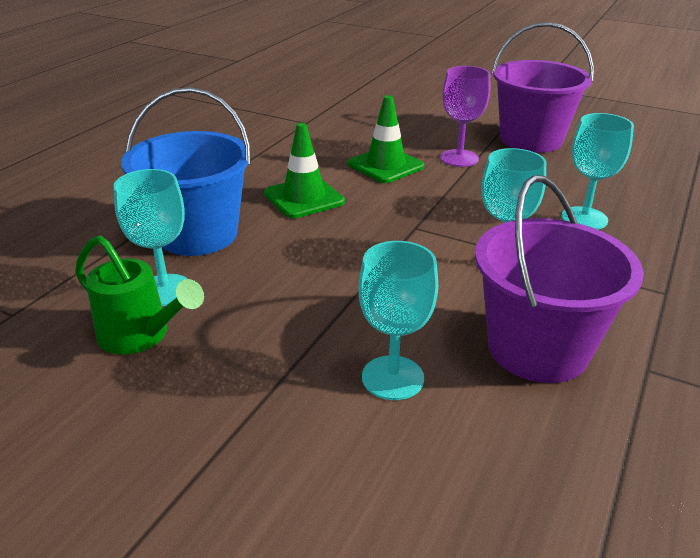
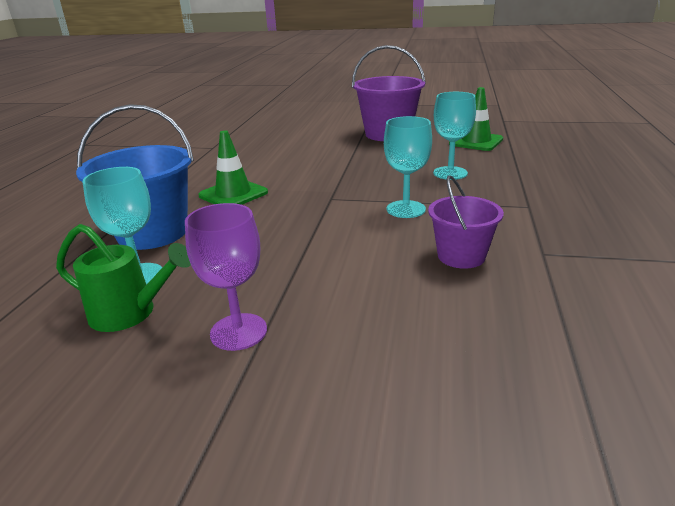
camera: 15 degrees left, 5 degrees down
(385, 165) = (289, 164): green traffic cone -> green traffic cone (476, 142)
(392, 378) = (362, 297): turquoise goblet -> none
(459, 158) = (342, 152): purple goblet -> purple goblet (238, 332)
(538, 348) = (461, 256): purple bucket -> purple bucket, size x0.60

